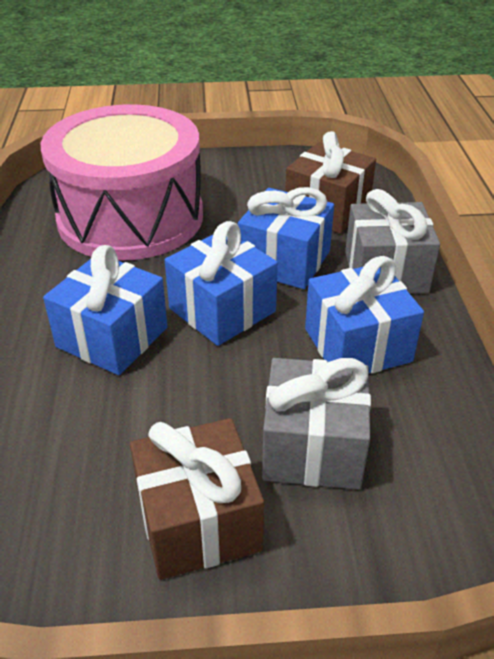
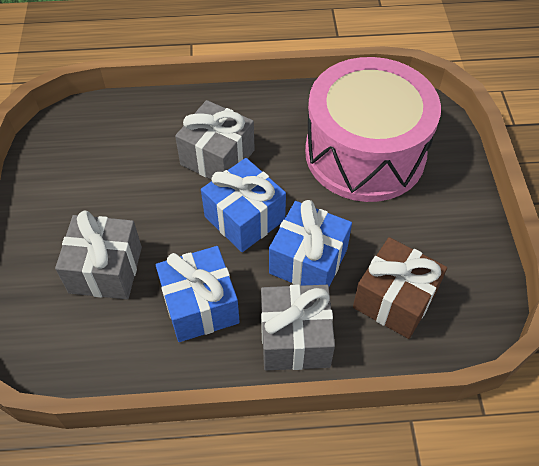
camera: 90 degrees right, 15 degrees up
(112, 337) = (217, 157): blue gift -> grey gift
(198, 521) = (63, 211): brown gift -> none

